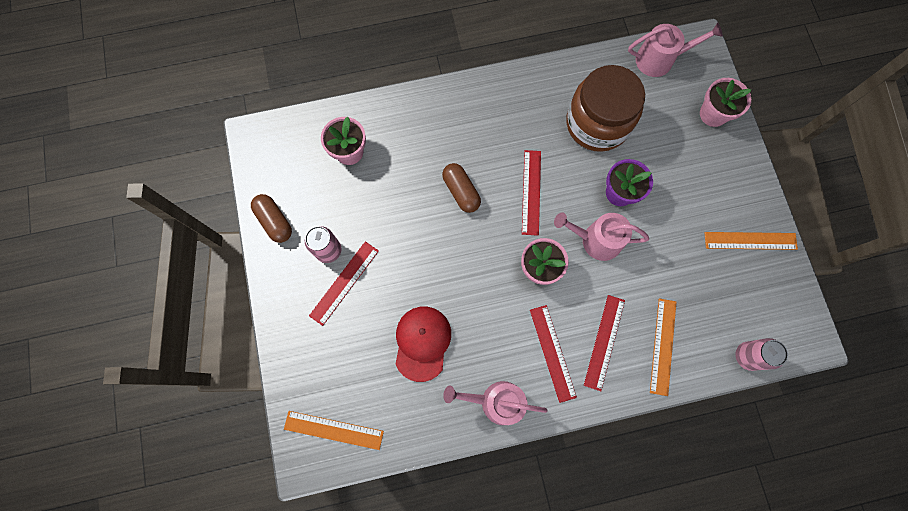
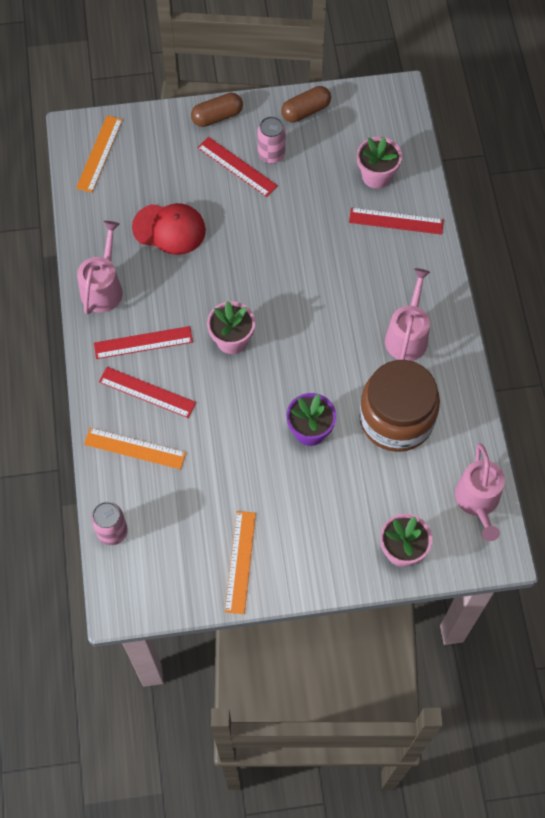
camera: 95 degrees right, 10 degrees down
(461, 191) = (324, 275): brown capsule -> brown capsule (217, 116)
(531, 192) = (318, 341): red ruler -> red ruler (396, 221)
(596, 240) = (257, 399): pink watering can -> pink watering can (407, 336)

